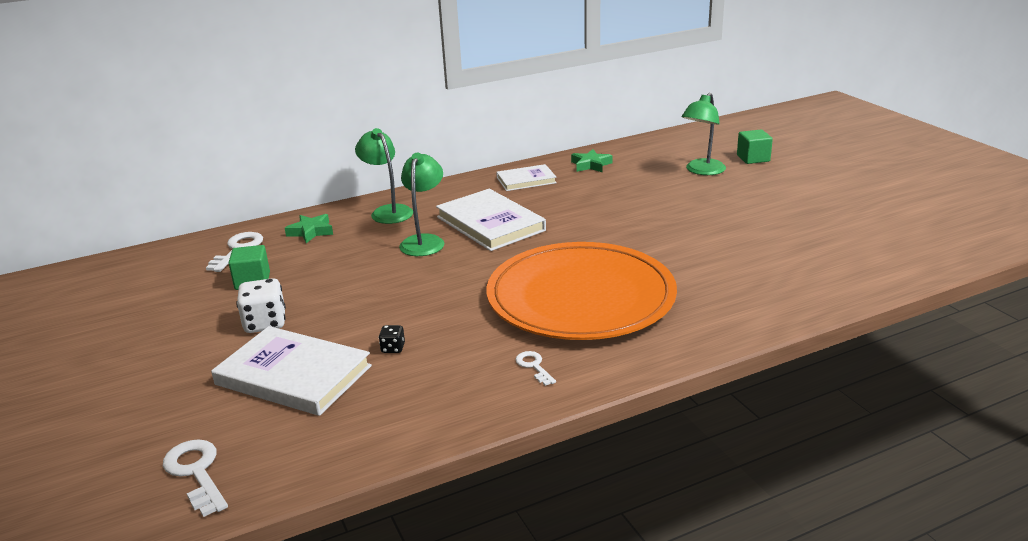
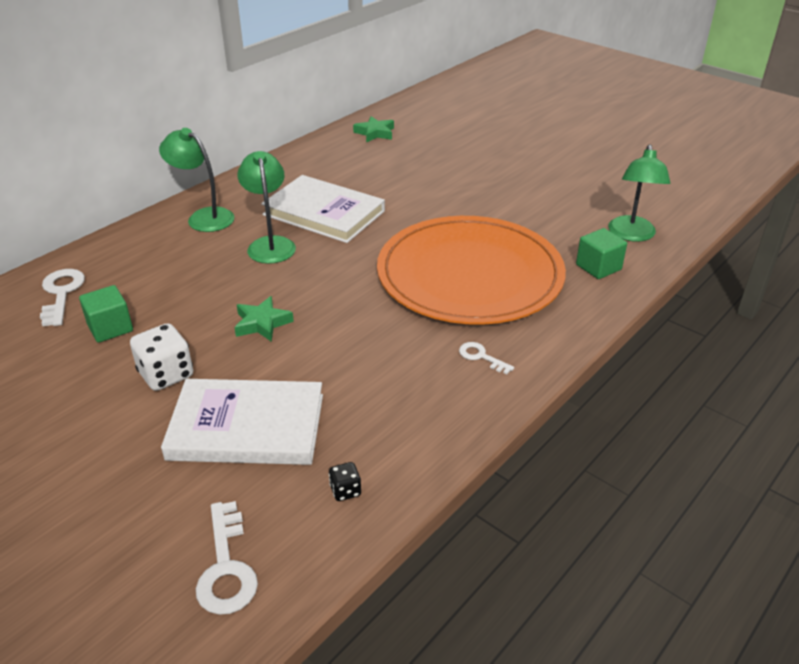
camera: 25 degrees left, 10 degrees up
(196, 472) = (226, 567): white key -> white key turned 135 degrees counterclockwise
(311, 232) = (133, 256): green star -> green star (262, 323)
(393, 348) = (330, 371): black dice -> black dice (345, 491)
(526, 180) = (323, 159): white book -> none
(702, 171) = (482, 125): green lamp -> green lamp (631, 235)
(753, 158) = (517, 106): green cube -> green cube (598, 267)

